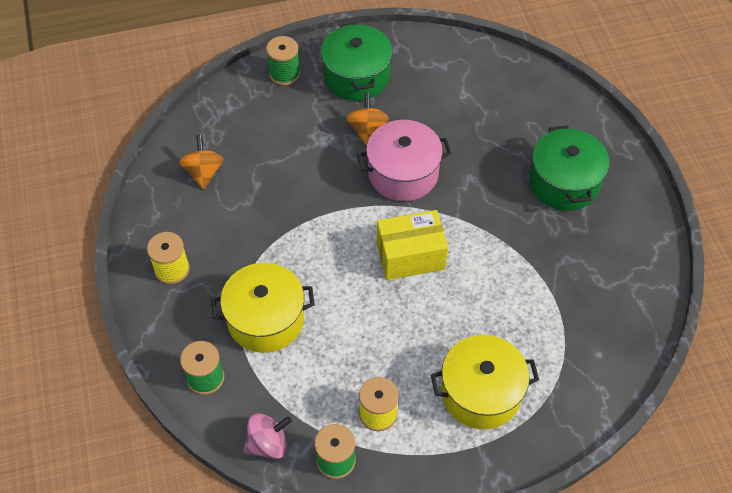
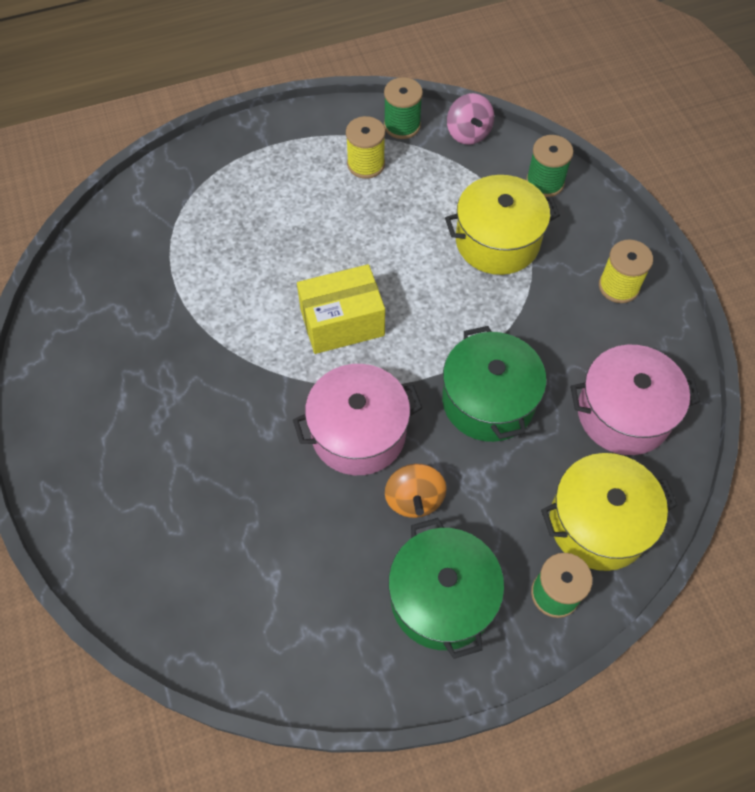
camera: 175 degrees right, 5 degrees up
(203, 172) = (623, 413): orange spinning top -> pink pot
(268, 444) = (468, 133): pink spinning top -> pink spinning top turned 75 degrees counterclockwise
(481, 393) = (263, 188): yellow pot -> yellow pot (598, 523)
(564, 182) = (142, 436): green pot -> green pot (488, 401)

